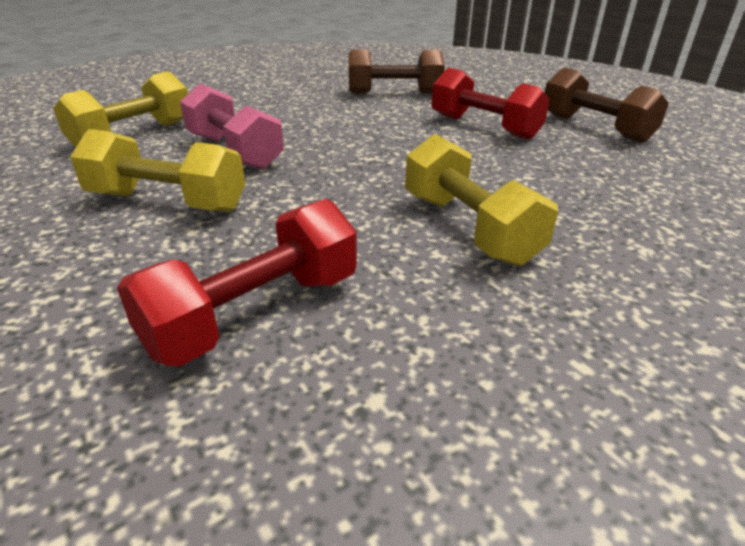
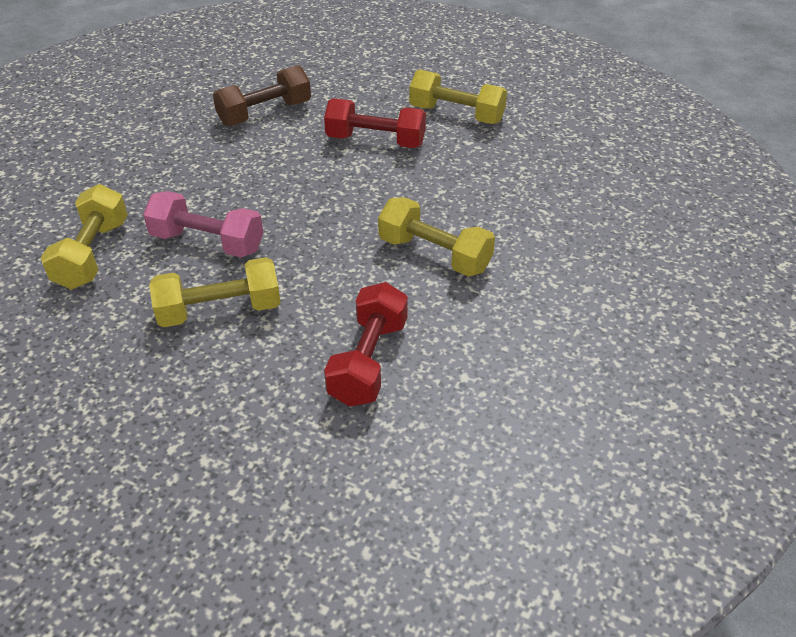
camera: 30 degrees left, 10 degrees up
(594, 128) = (456, 114): brown dumbbell -> yellow dumbbell

